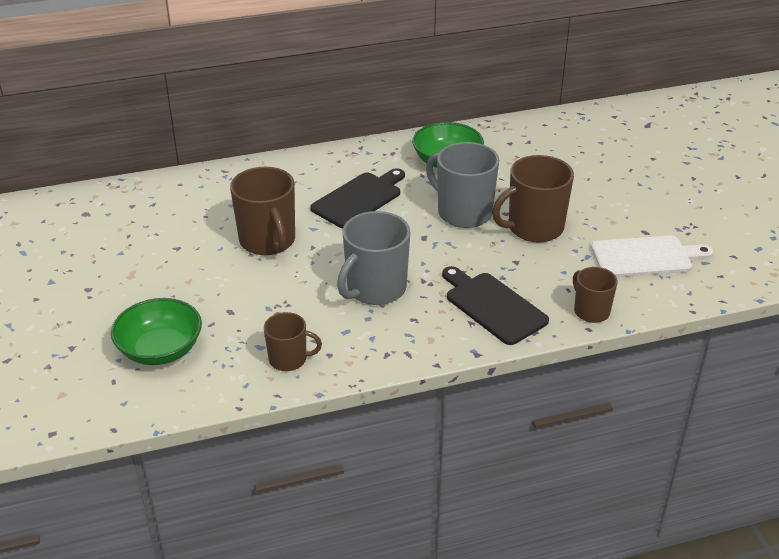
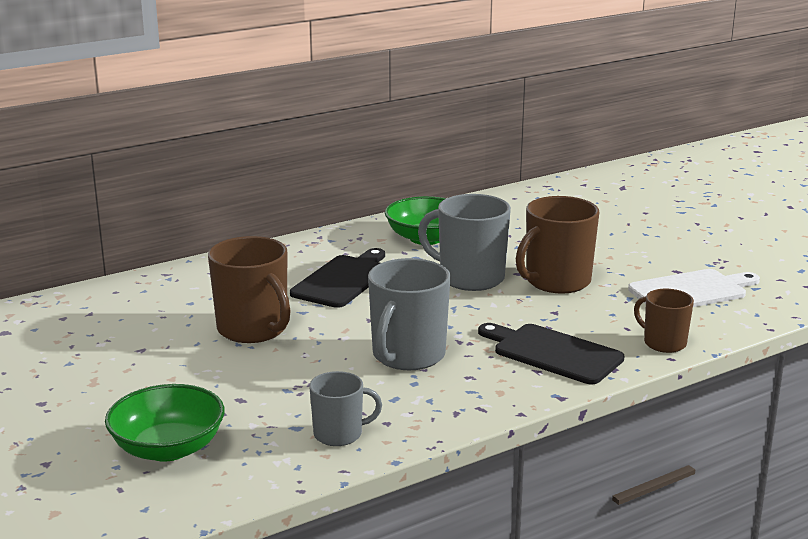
camera: 15 degrees left, 15 degrees down
(289, 359) = (339, 434): brown mug -> grey mug

